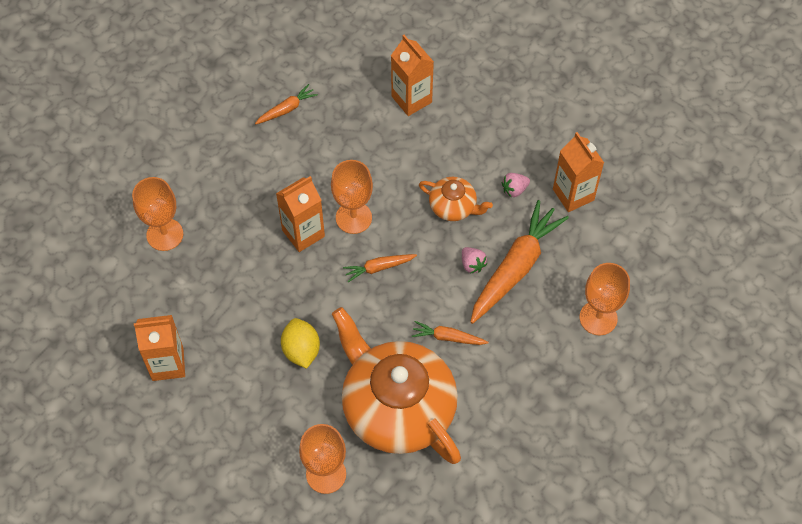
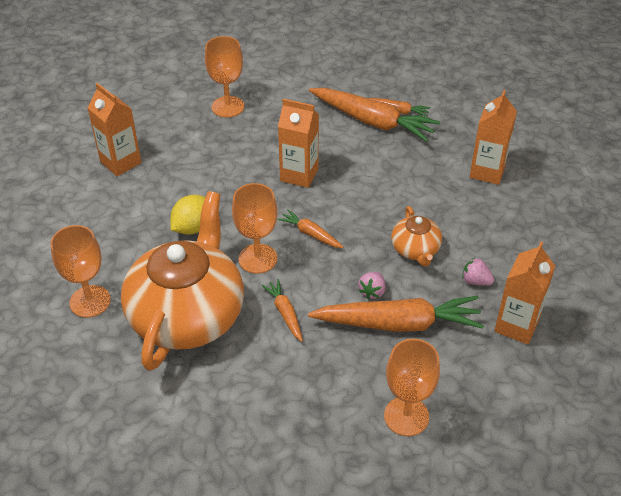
camera: 55 degrees right, 15 degrees down
(284, 136) = (372, 121): none -> orange carrot
(353, 218) = (342, 195): orange goblet -> orange goblet (258, 259)

